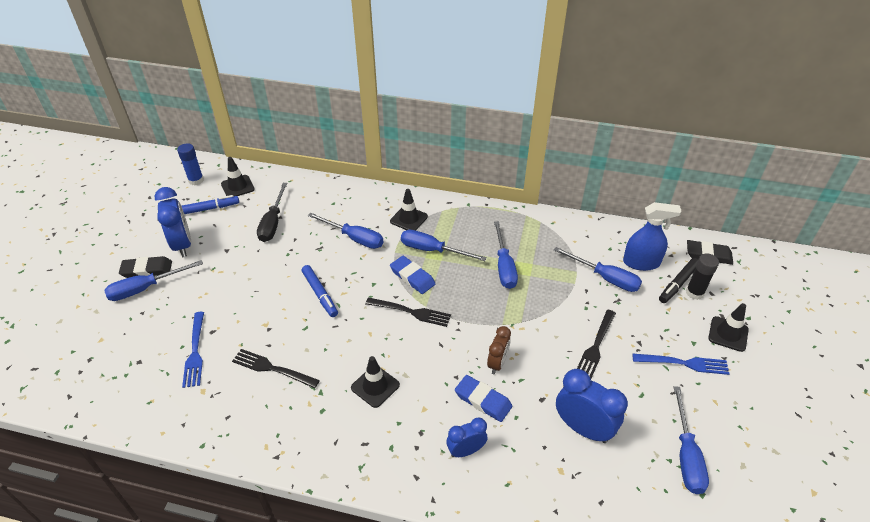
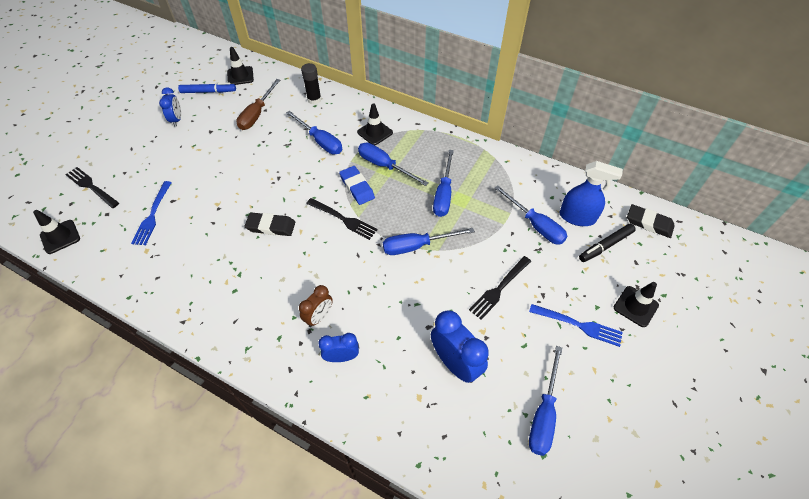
camera: 15 degrees right, 10 degrees up
(146, 288) = (134, 152): blue screwdriver -> blue screwdriver (417, 246)
(147, 270) = (141, 136): black eraser -> black eraser (271, 226)
(182, 245) = (177, 120): blue clock -> blue clock, size x0.61
(196, 180) = (208, 64): blue glue stick -> none
(272, 368) = (208, 244): black fork -> black fork (91, 187)
(273, 223) = (257, 114): black screwdriver -> brown screwdriver
(320, 294) = (272, 186): blue marker -> none
(375, 386) = (286, 280): black traffic cone -> black traffic cone (60, 237)
(483, 400) = (374, 315): blue eraser -> none
(497, 363) = (401, 284): brown clock -> brown clock (319, 317)
(694, 293) = (618, 258): black glue stick -> black glue stick (314, 99)

